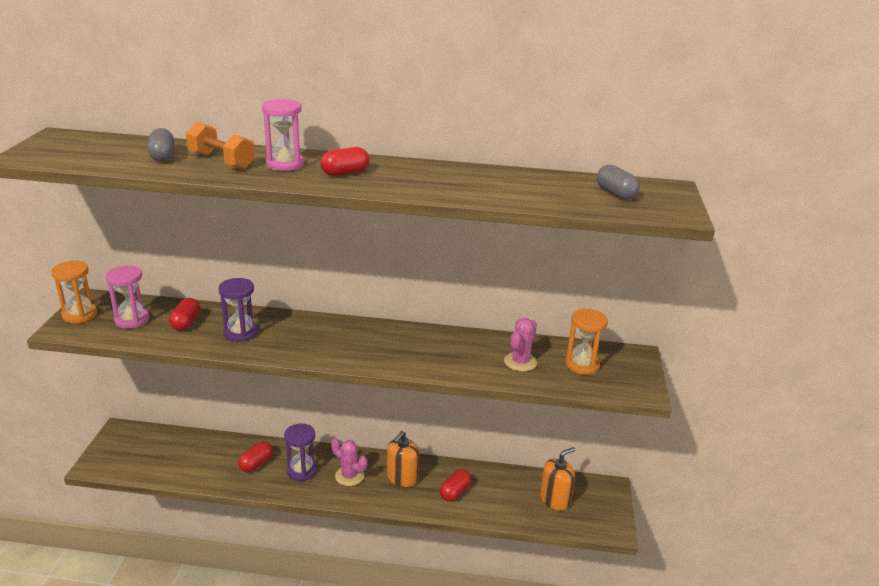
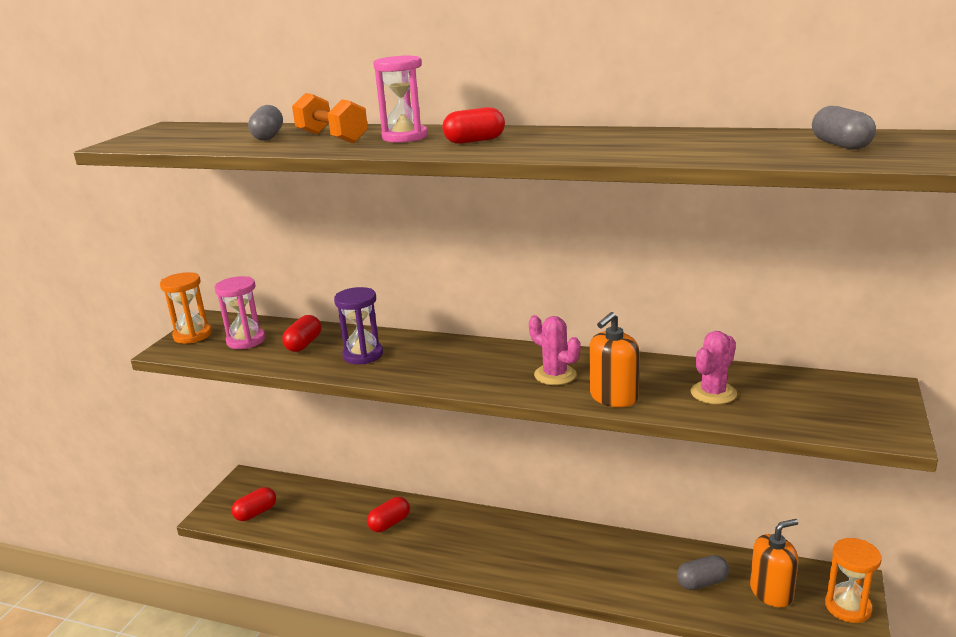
camera: 15 degrees right, 5 degrees down
(302, 470) = (442, 534): purple hourglass -> none
(349, 476) = (499, 544): pink cactus -> pink cactus (555, 375)
(402, 478) = (565, 551): orange soap dispenser -> orange soap dispenser (613, 397)
(455, 492) = (633, 573): red capsule -> red capsule (256, 513)
(505, 496) = (702, 582): none -> grey capsule
(582, 365) = (801, 398): orange hourglass -> orange hourglass (848, 607)

